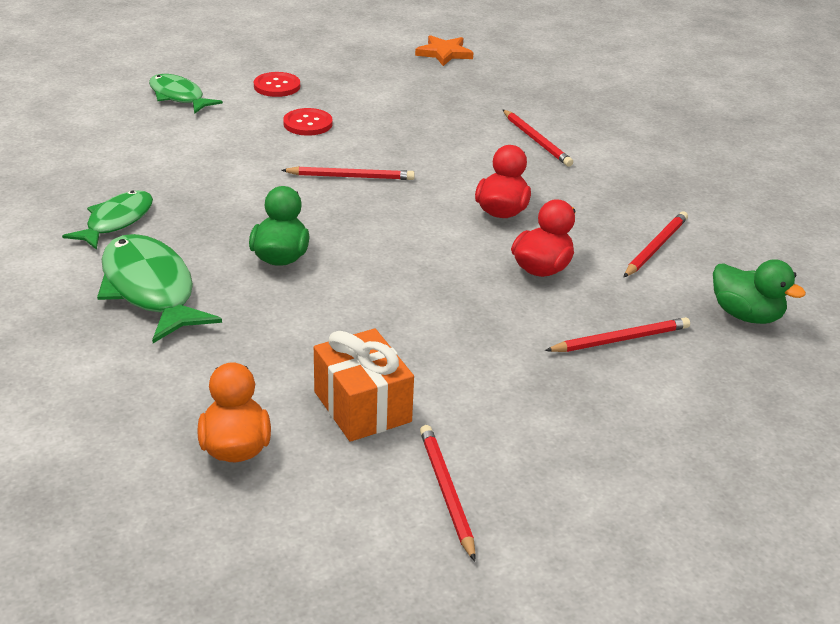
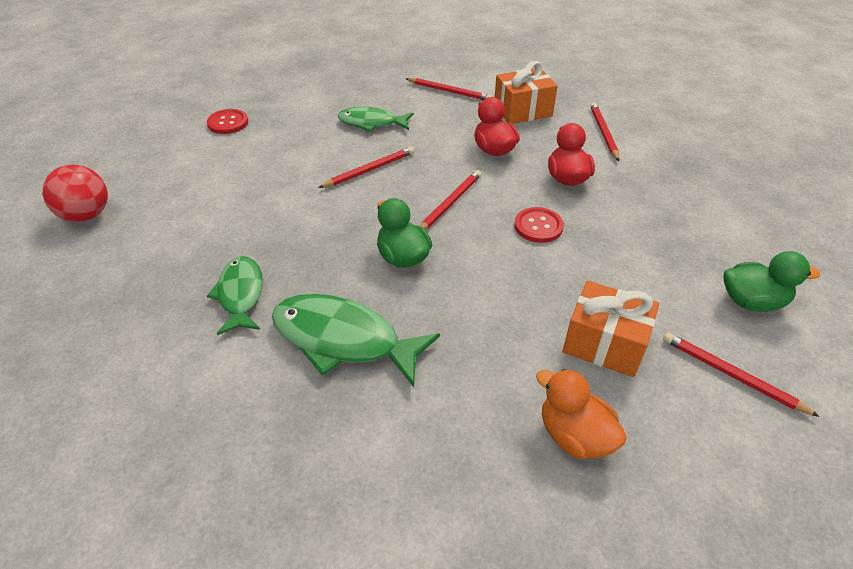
camera: 35 degrees left, 10 degrees up
(77, 114) = (86, 215): none -> red ball
(179, 97) = (159, 163): green fish -> green fish (371, 123)
(308, 124) = (288, 143): red button -> red button (538, 226)
(444, 53) = (315, 53): orange star -> none
(592, 189) = (522, 111): none -> orange gift
(620, 339) = (667, 204): red pencil -> red pencil (449, 203)
(746, 315) = (700, 153): green duck -> green duck (752, 301)

